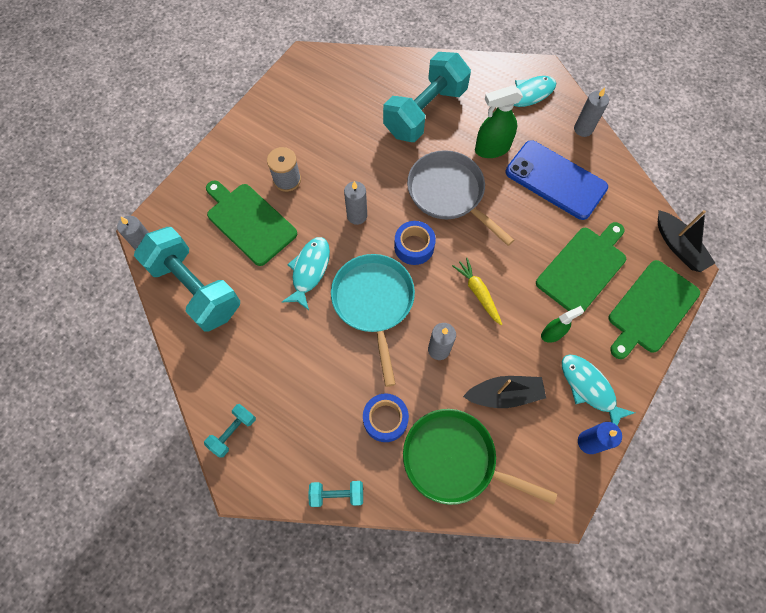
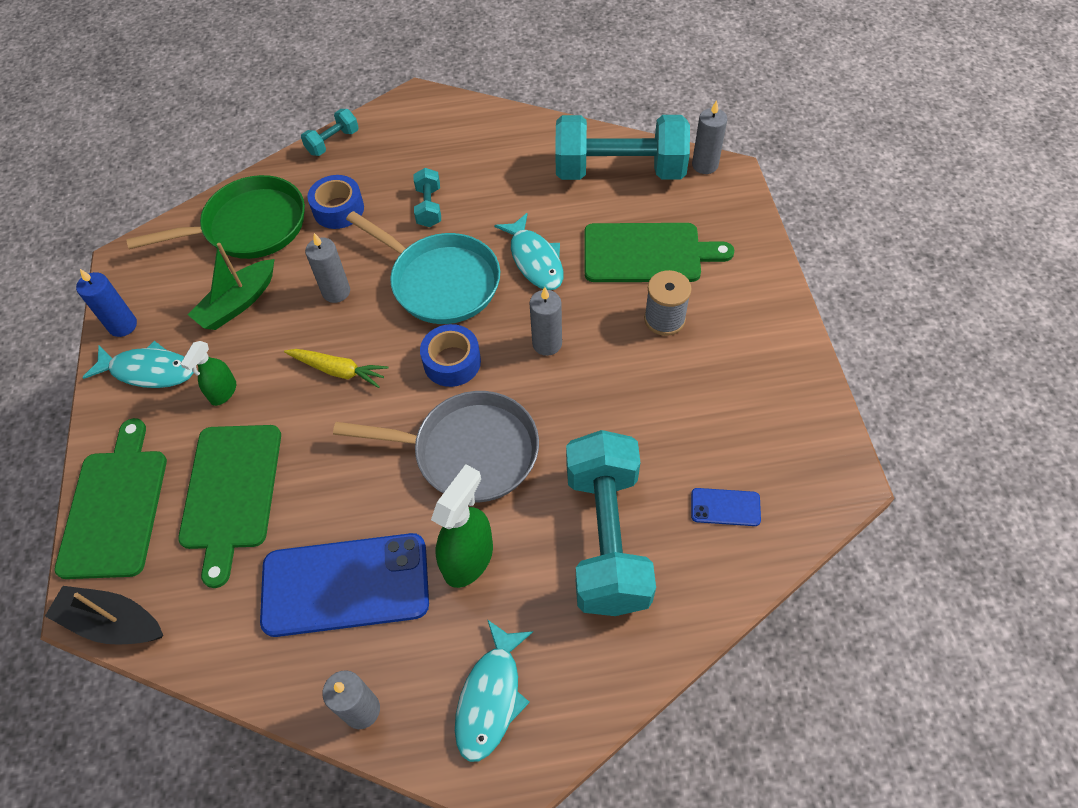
camera: 140 degrees right, 10 degrees down
(233, 432) = (460, 117): turquoise dumbbell -> turquoise dumbbell (429, 207)
(364, 85) = (725, 507): none -> blue phone
(504, 394) = (238, 303): black boat -> green boat

